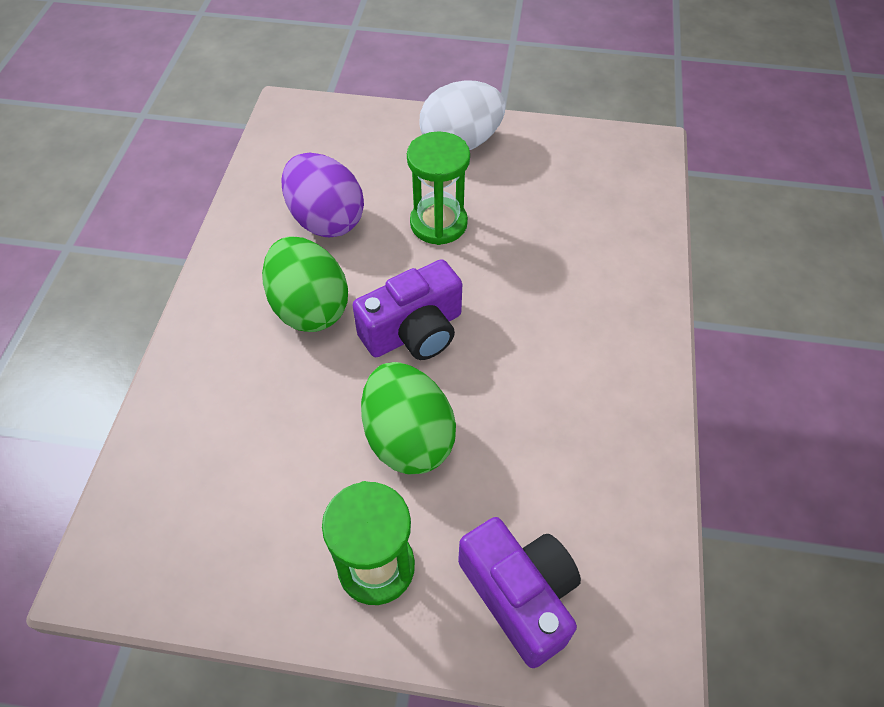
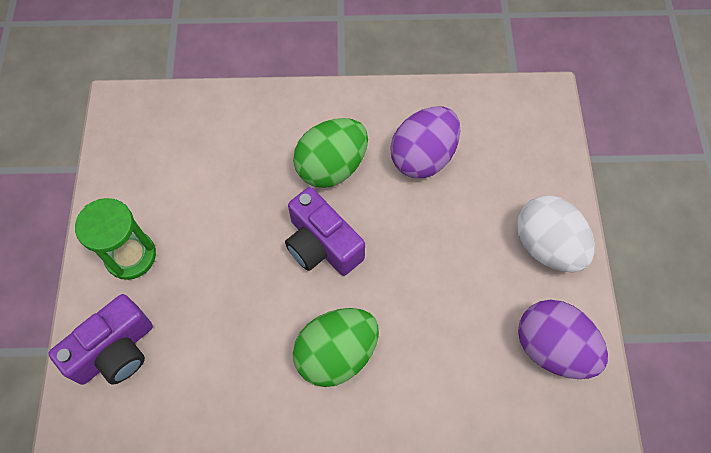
camera: 80 degrees right, 10 degrees up
(408, 438) = (227, 258): green egg -> green egg (336, 354)
(438, 223) = (440, 243): green hourglass -> none
(568, 160) = (552, 348): none -> purple egg

